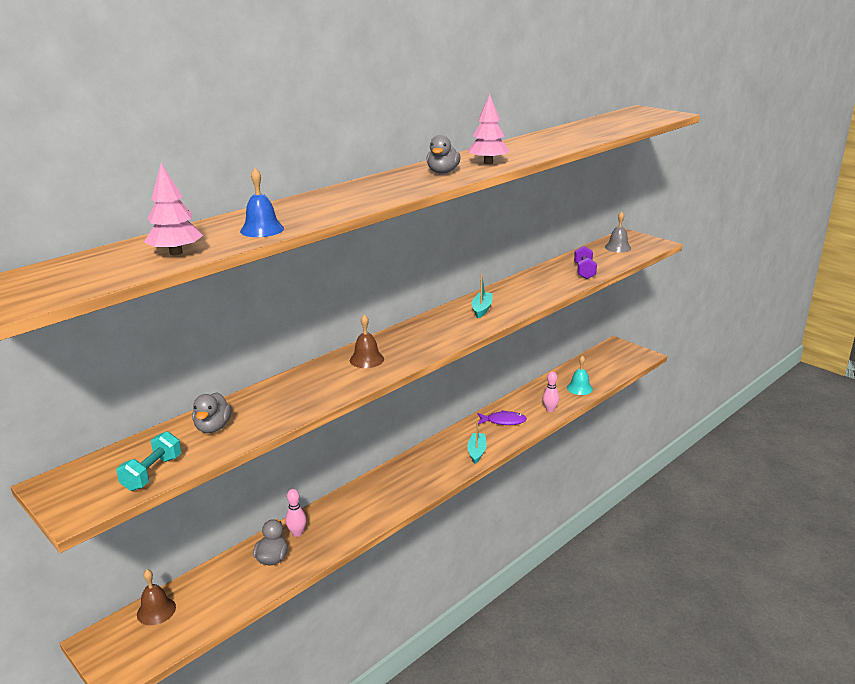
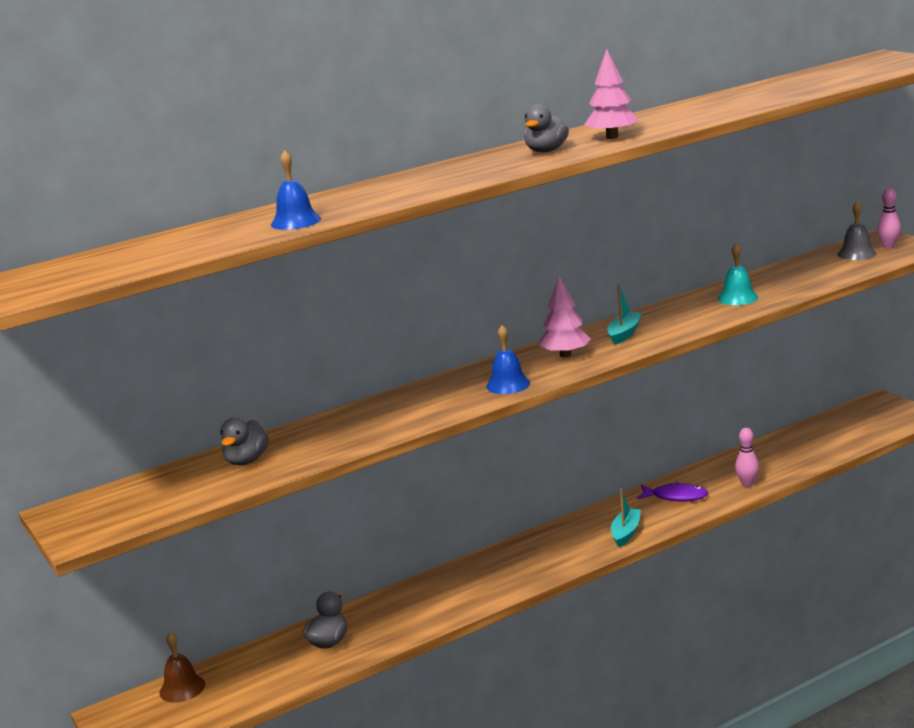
camera: 15 degrees right, 5 degrees down
(152, 473) = (167, 504): turquoise dumbbell -> none
(176, 253) = (193, 247): pink tree -> pink tree (565, 355)
(297, 533) = (365, 616): pink bowling pin -> pink bowling pin (888, 246)
(366, 359) = (451, 391): brown bell -> none
(409, 353) = (508, 384): none -> blue bell
(579, 388) = (801, 457): turquoise bell -> turquoise bell (737, 298)
(584, 271) = (790, 285): purple dumbbell -> none

